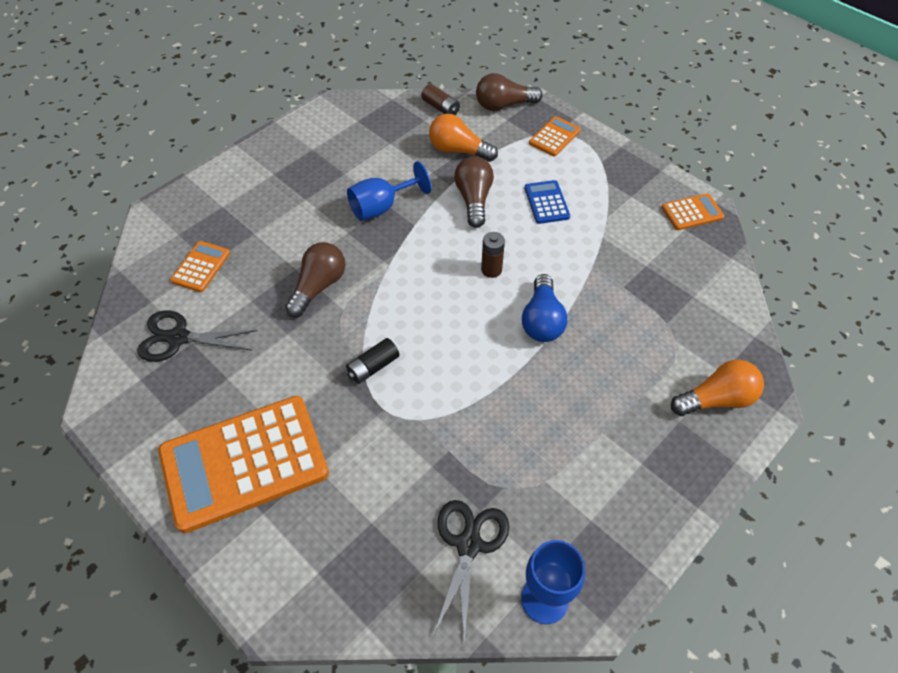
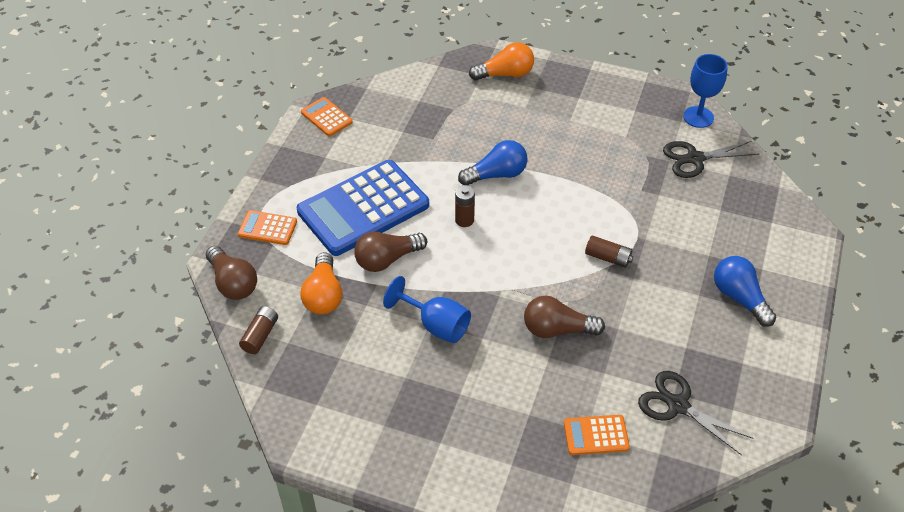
camera: 115 degrees left, 5 degrees down
(178, 338) = (677, 405): black scissors -> black scissors turned 150 degrees clockwise
(244, 463) = (739, 297): orange calculator -> blue light bulb
(373, 367) = (608, 257): black battery -> brown battery
(546, 202) = (363, 208): blue calculator -> blue calculator, size x2.24
(716, 399) = (505, 74): orange light bulb -> orange light bulb turned 120 degrees clockwise

